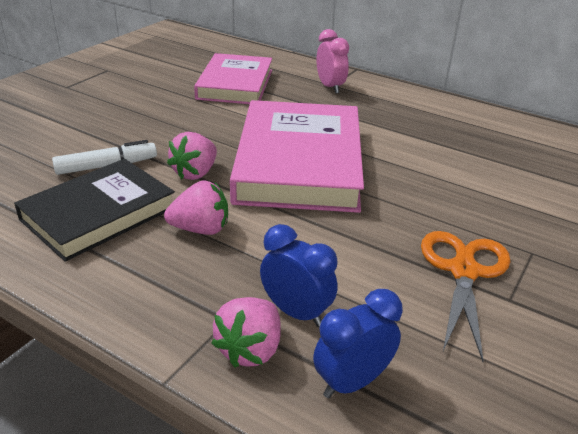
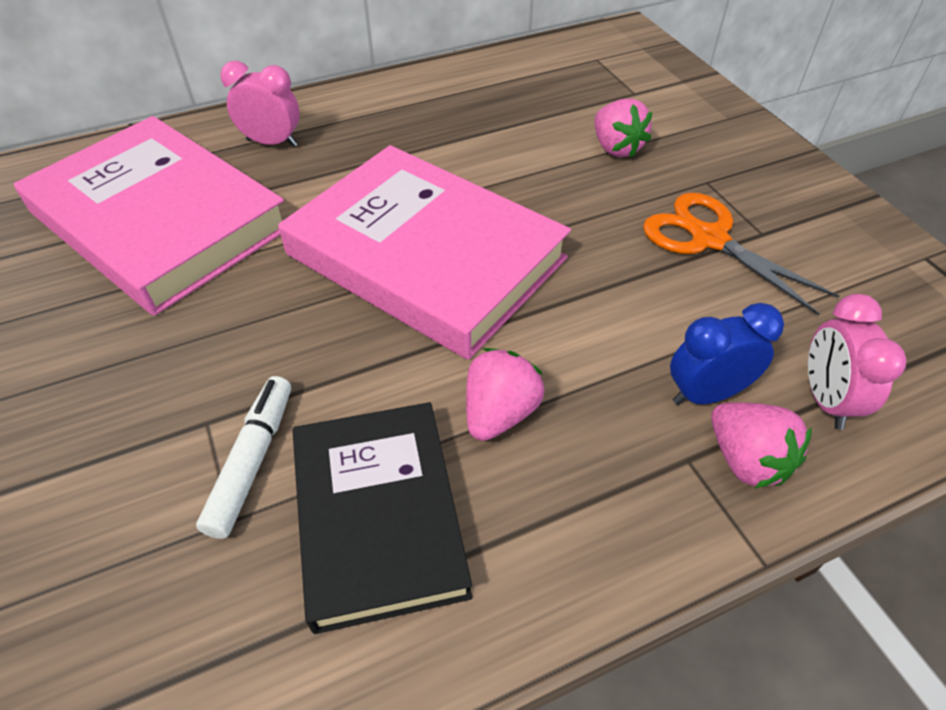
camera: 55 degrees left, 15 degrees up
(195, 173) = (363, 365): pink strawberry -> pink strawberry (616, 148)
(235, 84) = (159, 221): pink book -> pink book, size x1.52
(352, 382) = (825, 399): blue clock -> pink clock

